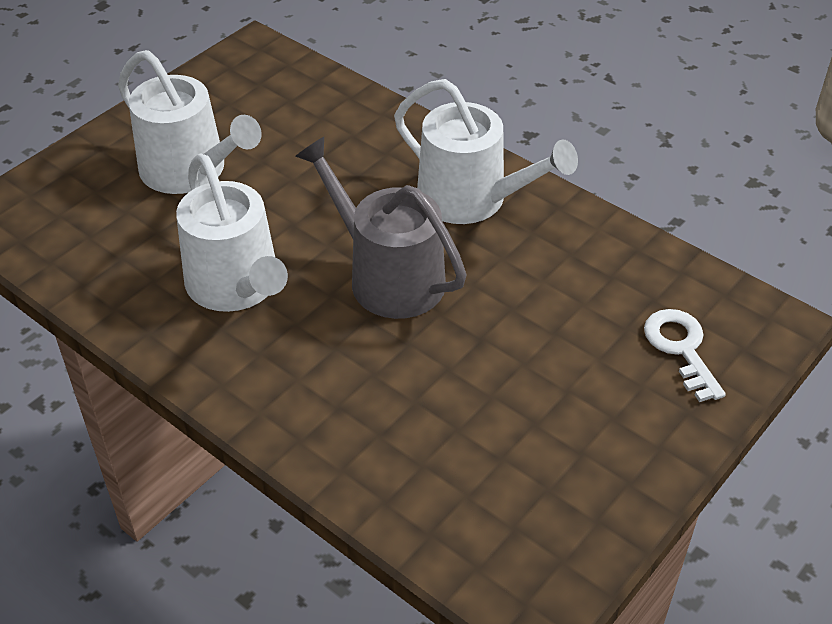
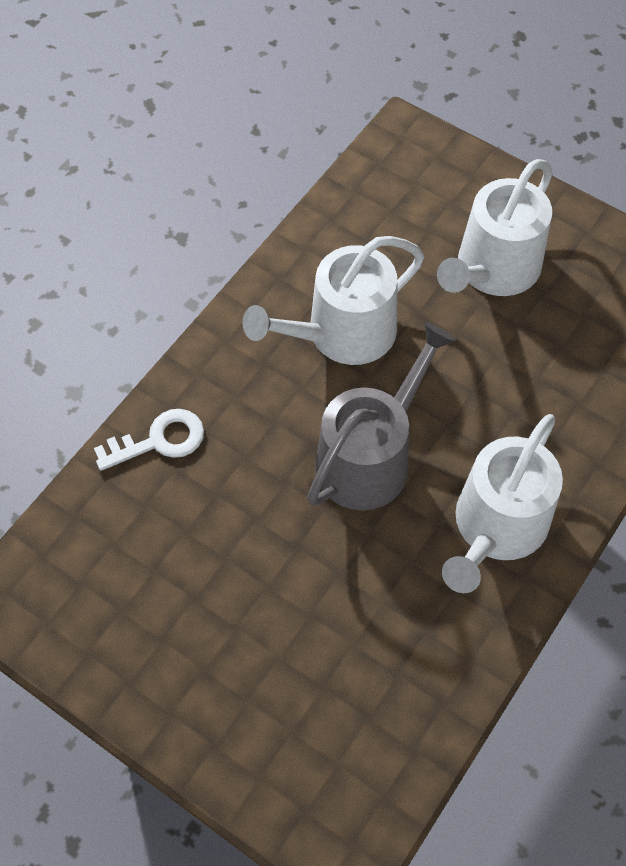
camera: 85 degrees right, 15 degrees up
(681, 349) = (298, 742): white key -> white key (159, 440)

